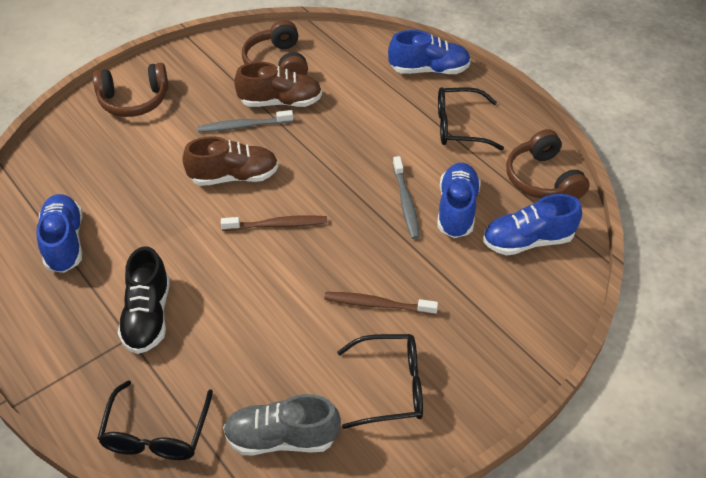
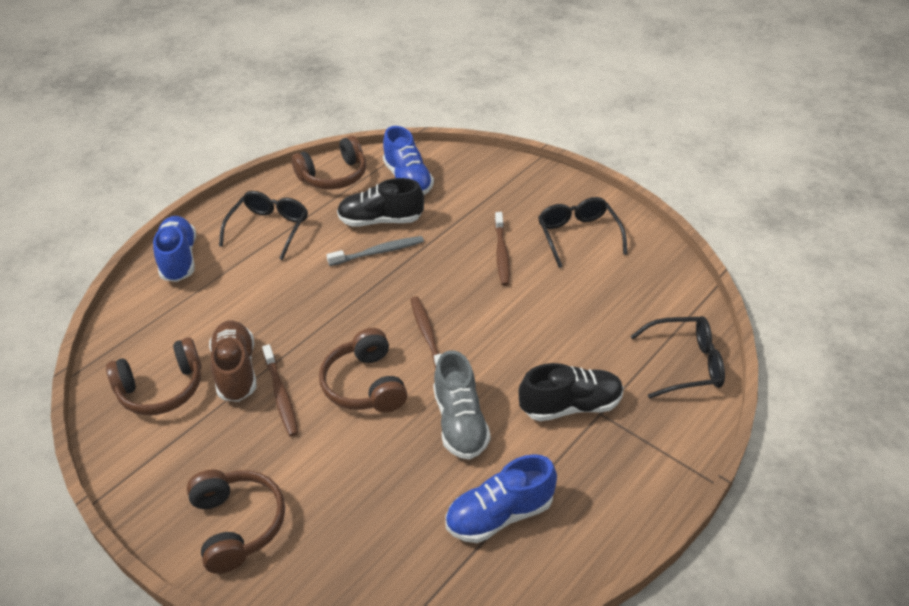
camera: 100 degrees left, 5 degrees down
(234, 176) = (365, 384): brown shoe -> brown headphones
(244, 126) = (281, 395): grey toothbrush -> brown toothbrush
(281, 438) = (650, 287): grey shoe -> grey shoe (460, 422)
(457, 209) = (381, 220): blue shoe -> black shoe
(460, 126) = (269, 229): black glasses -> black glasses turned 150 degrees counterclockwise

